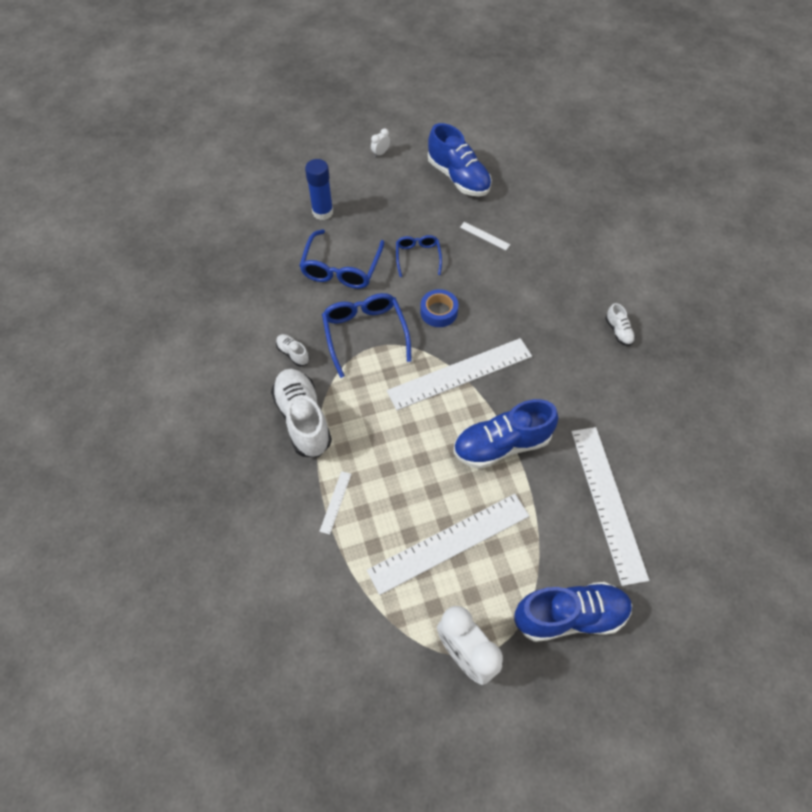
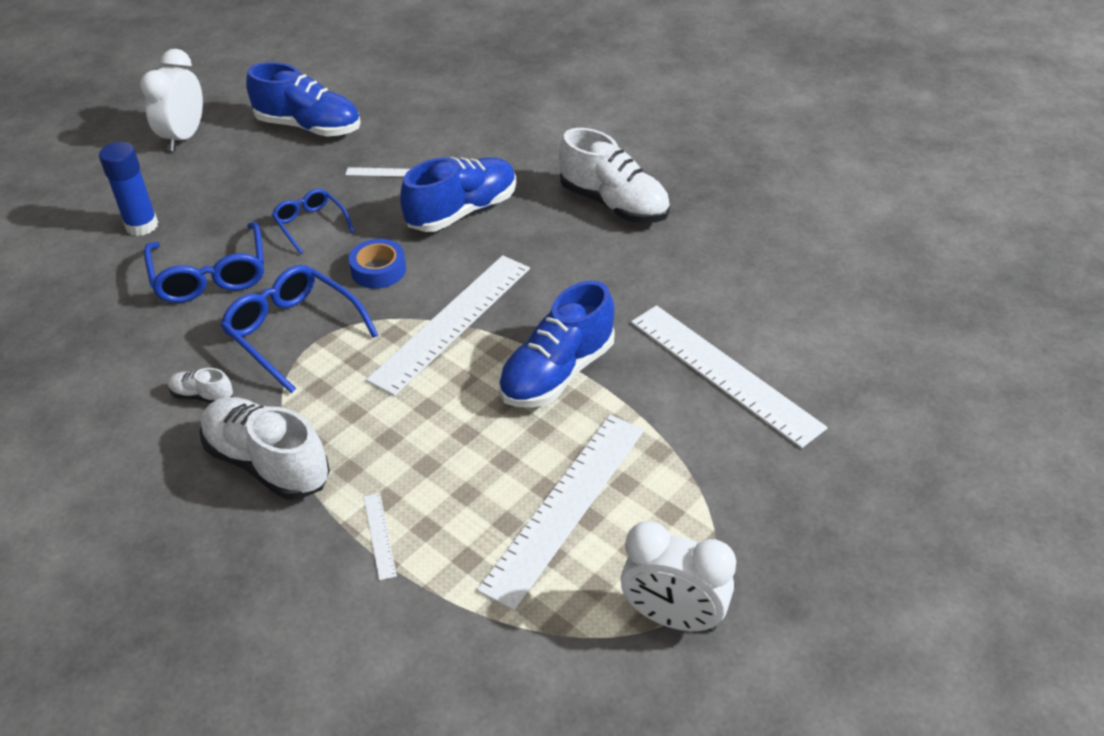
camera: 30 degrees left, 15 degrees down
(380, 153) = (184, 137): white clock -> white clock, size x2.26
(570, 616) = (766, 509): blue shoe -> blue shoe (462, 211)
(618, 331) = (614, 204): white shoe -> white shoe, size x2.18

